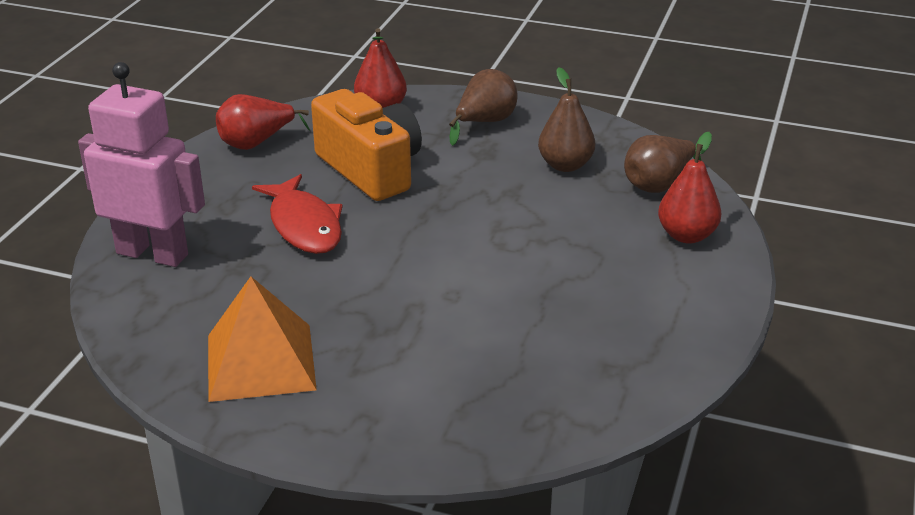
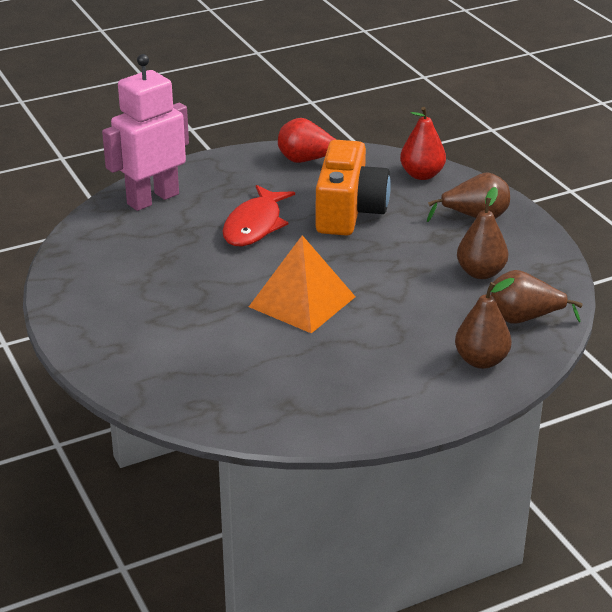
camera: 45 degrees right, 0 degrees up
(153, 254) = (152, 199): pink robot -> pink robot turned 105 degrees counterclockwise
(261, 362) = (114, 287): orange pyramid -> orange pyramid (302, 301)
(686, 235) = (481, 361): red pear -> brown pear

